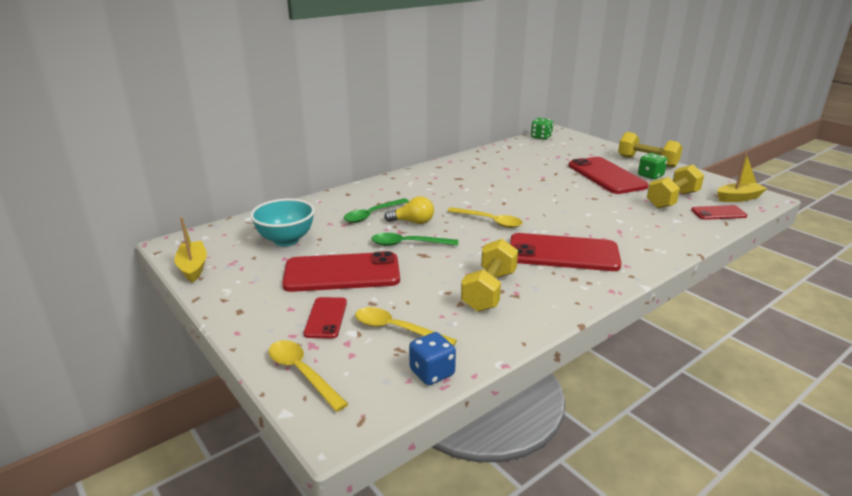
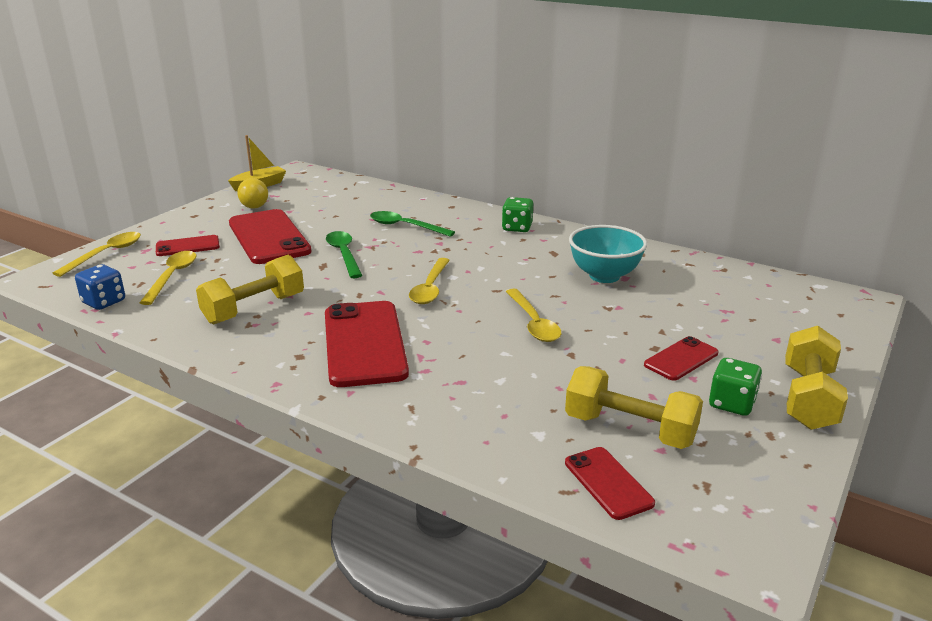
camera: 70 degrees right, 0 degrees up
(286, 240) = (324, 204): turquoise bowl -> turquoise bowl (604, 276)
(413, 222) = (400, 248): yellow light bulb -> yellow light bulb (254, 204)
(489, 291) = (254, 309): yellow dumbbell -> yellow dumbbell turned 45 degrees counterclockwise
(541, 137) = (805, 288): green dice -> green dice (517, 228)
(554, 200) = (533, 323): none -> yellow spoon
(606, 176) = (681, 359): red phone -> red phone, size x0.51
(738, 198) = (714, 514): yellow boat -> none

